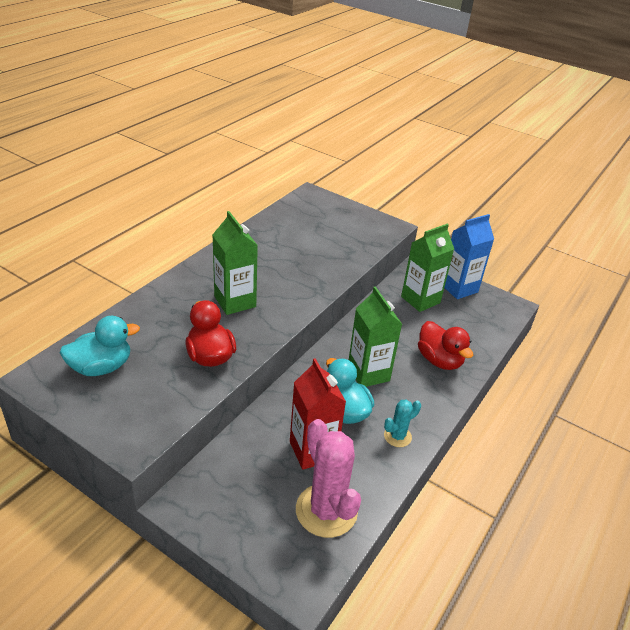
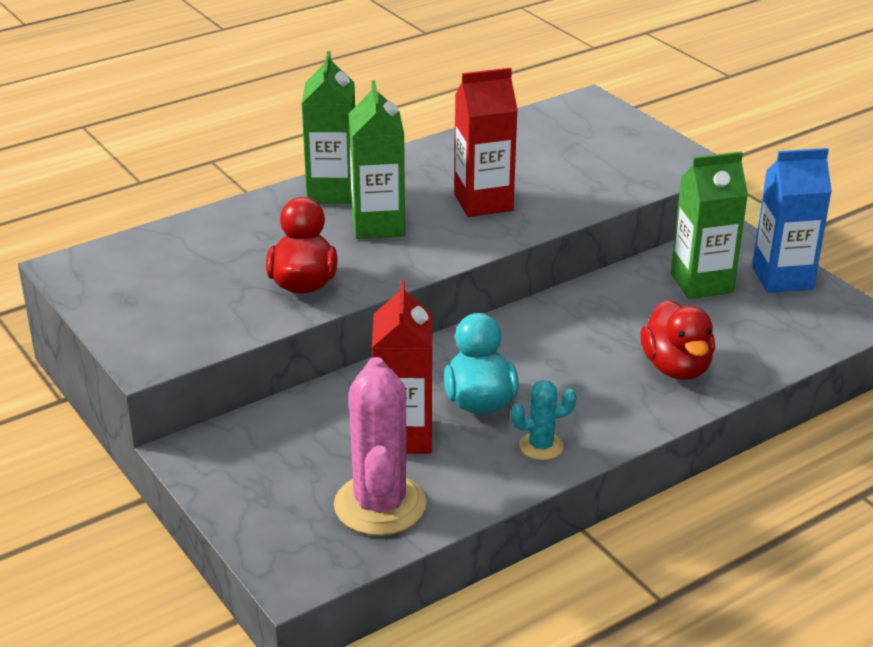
camera: 25 degrees right, 5 degrees down
(101, 367) = (155, 270): turquoise duck -> none
(290, 273) = (483, 202): none -> red carton
(368, 373) = (548, 362): green carton -> green carton (332, 192)

